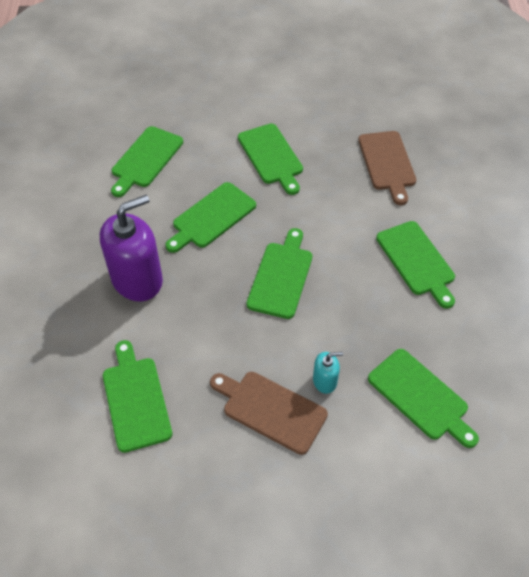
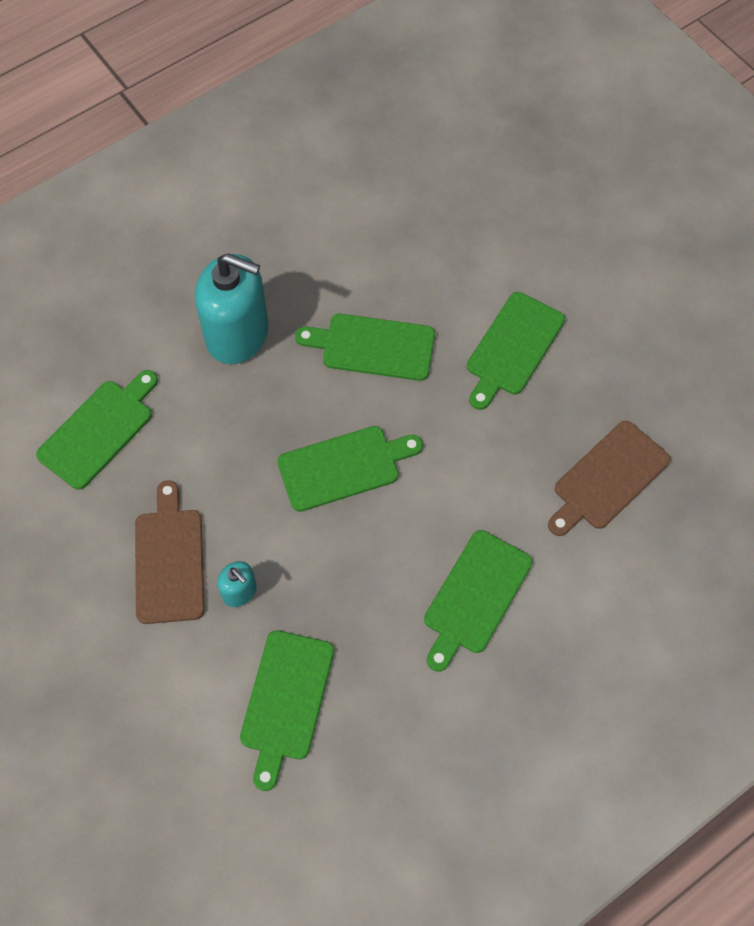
camera: 55 degrees right, 10 degrees up
(137, 279) = (237, 334): purple soap dispenser -> turquoise soap dispenser
(145, 159) = (403, 228): green cutting board -> none

